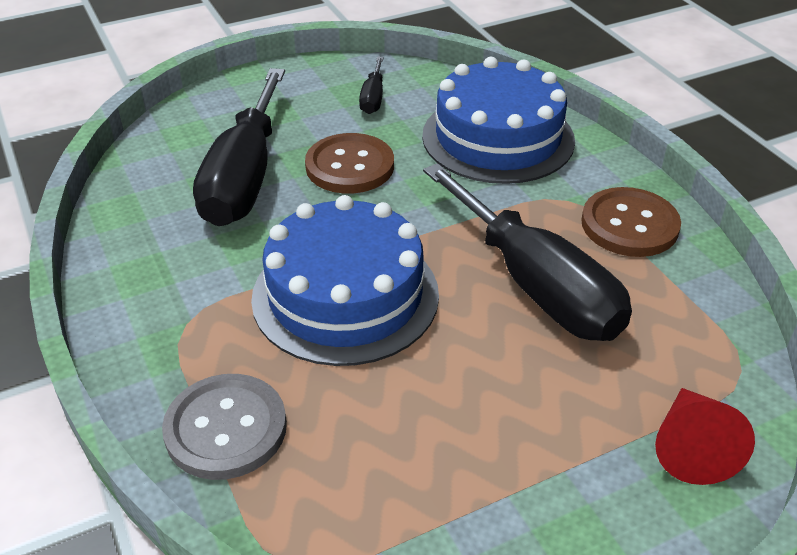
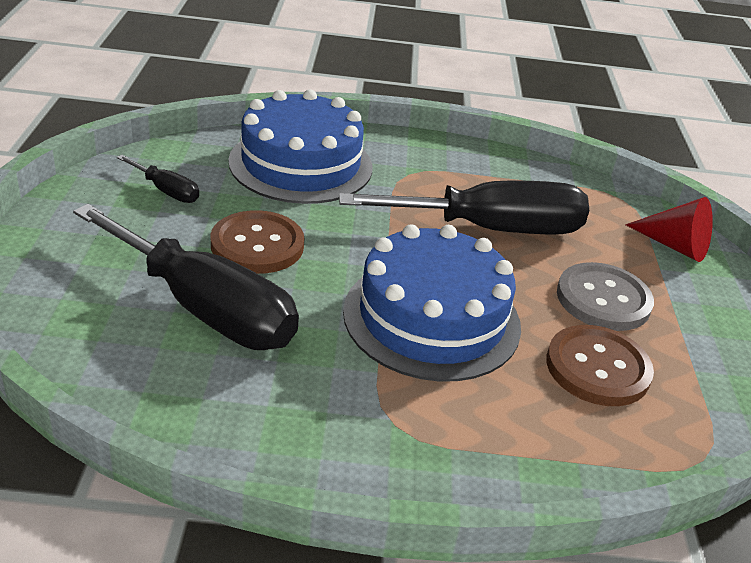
camera: 65 degrees left, 5 degrees down
(226, 428) = (547, 445): grey button -> grey button (603, 299)
(629, 225) = (459, 166): brown button -> brown button (597, 368)

